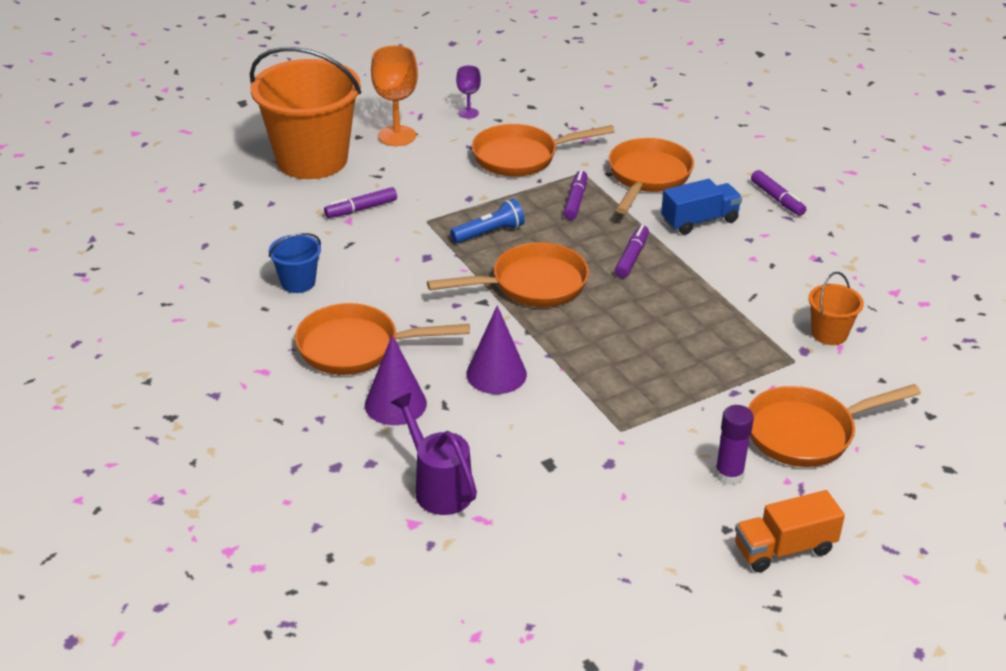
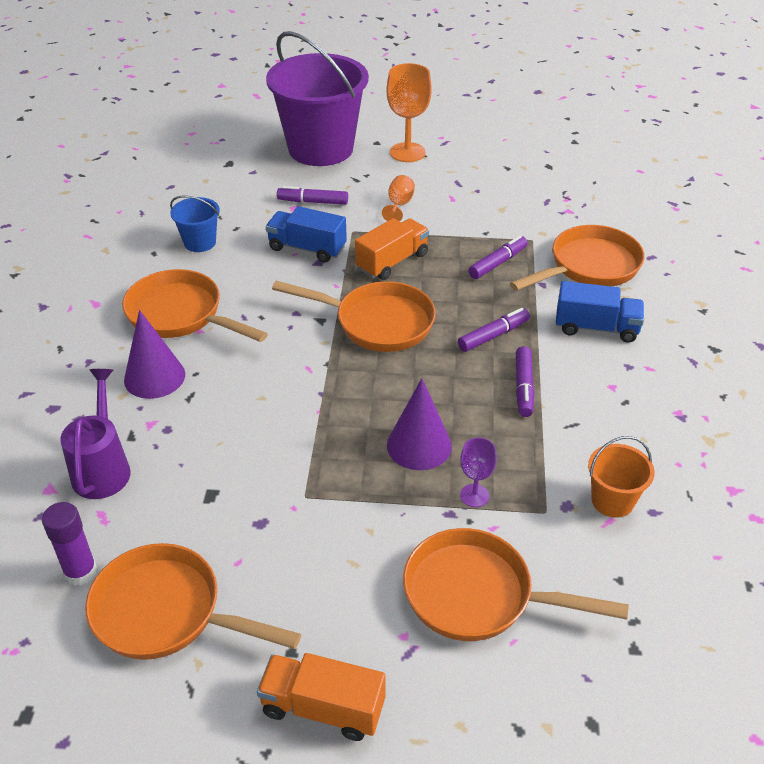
camera: 35 degrees right, 5 degrees up
(312, 160) = (321, 149): orange bucket -> purple bucket
(403, 250) = (307, 248): none -> blue truck
(442, 184) = (399, 205): none -> orange goblet
(468, 113) = (487, 153): purple goblet -> purple goblet (474, 495)
(489, 233) = (392, 262): blue flashlight -> orange truck
(496, 374) = (260, 389): purple cone -> purple cone (419, 445)
(521, 157) = (492, 206): orange pan -> orange pan (166, 612)
(729, 475) = (354, 596): purple glue stick -> purple glue stick (80, 572)
(777, 199) = (700, 338): purple marker -> purple marker (523, 387)

